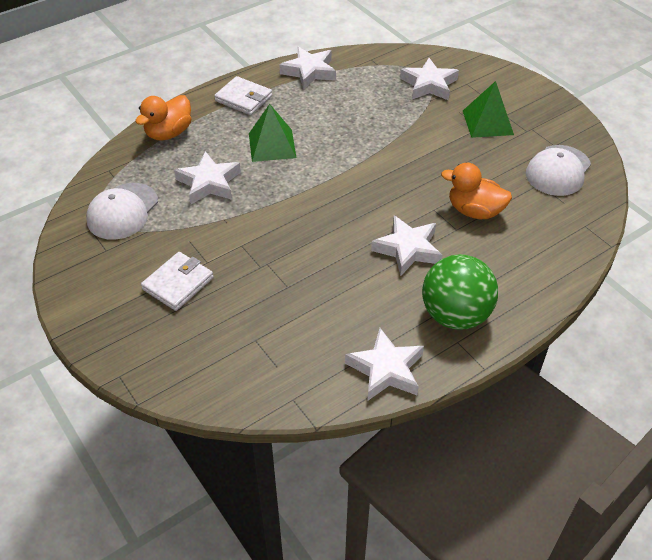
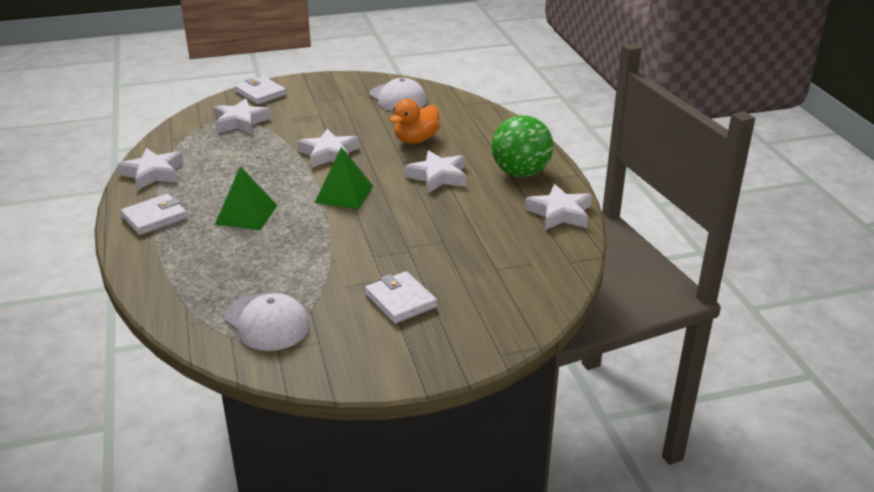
camera: 70 degrees left, 15 degrees down
(169, 133) = (163, 273): orange duck -> none
(209, 183) = (270, 260): white star -> white star (329, 154)
(487, 122) = (316, 110): green pyramid -> green pyramid (344, 194)
(494, 76) = (261, 93): none -> white wallet

